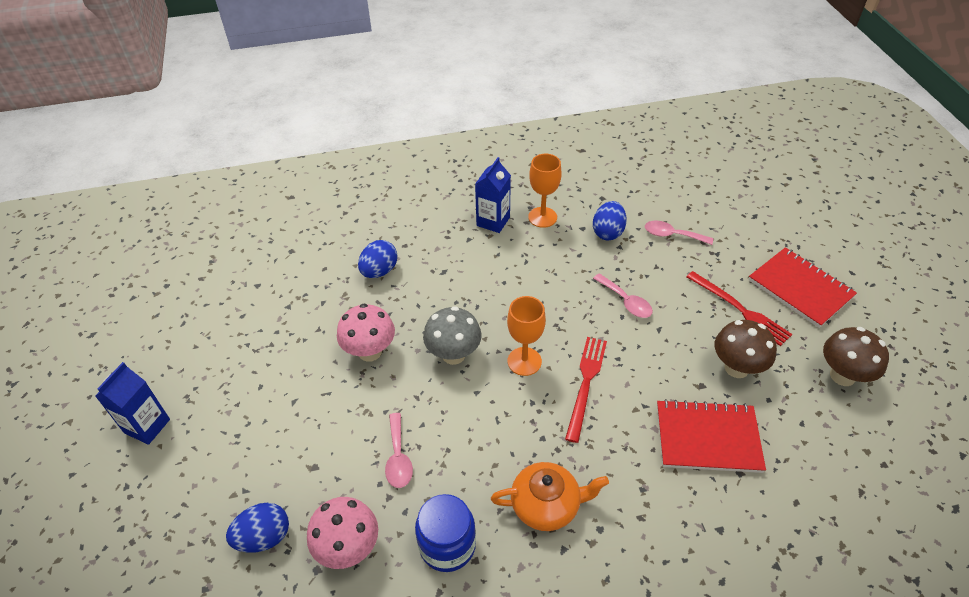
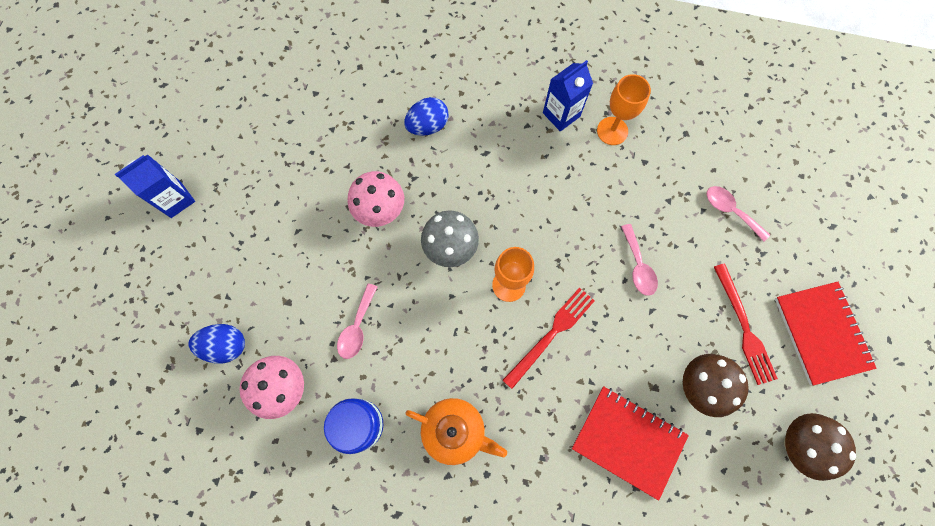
camera: 25 degrees right, 25 degrees up
(608, 232) = (667, 178): blue egg -> none

